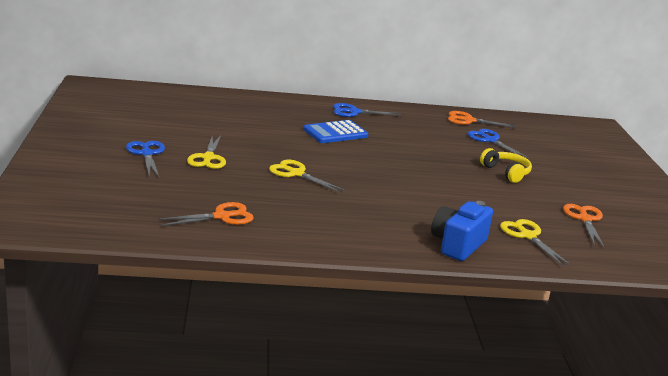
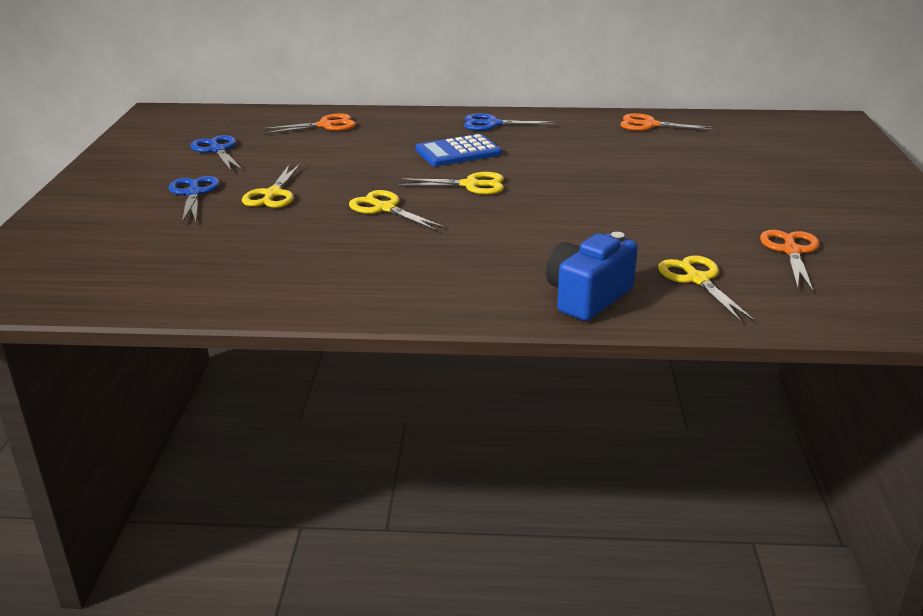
camera: 10 degrees right, 5 degrees up
(221, 216) = (259, 272): orange scissors -> orange scissors (325, 125)
(352, 159) = (470, 185): none -> yellow scissors
(490, 140) = (674, 149): blue scissors -> blue scissors (217, 150)
(506, 172) = (686, 191): yellow headphones -> none

